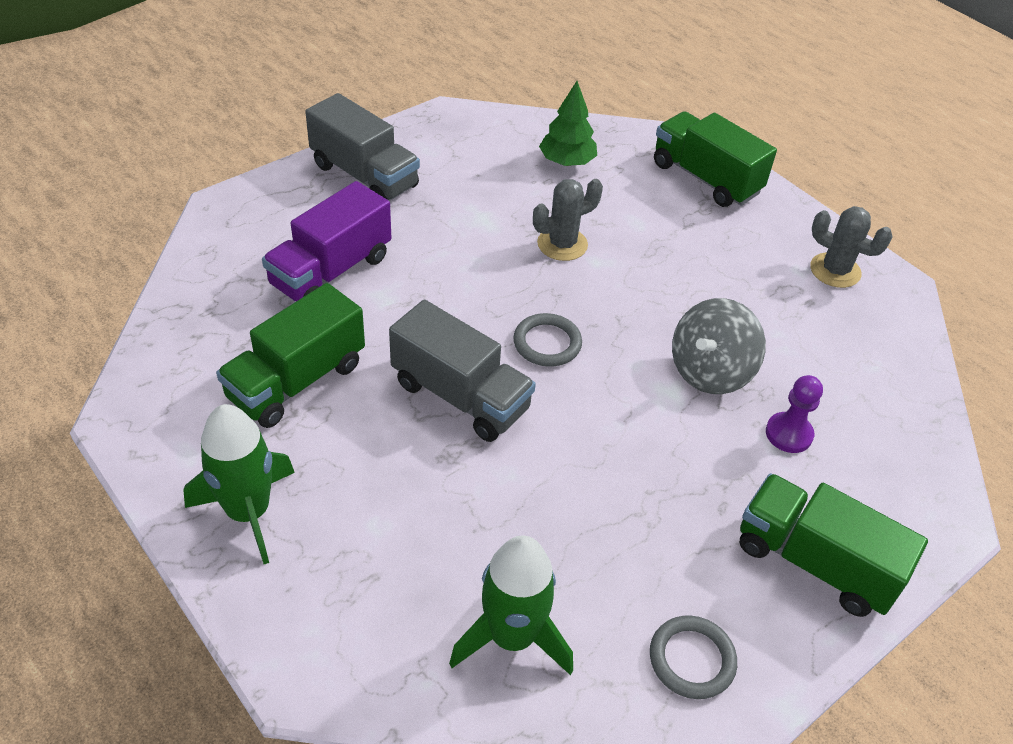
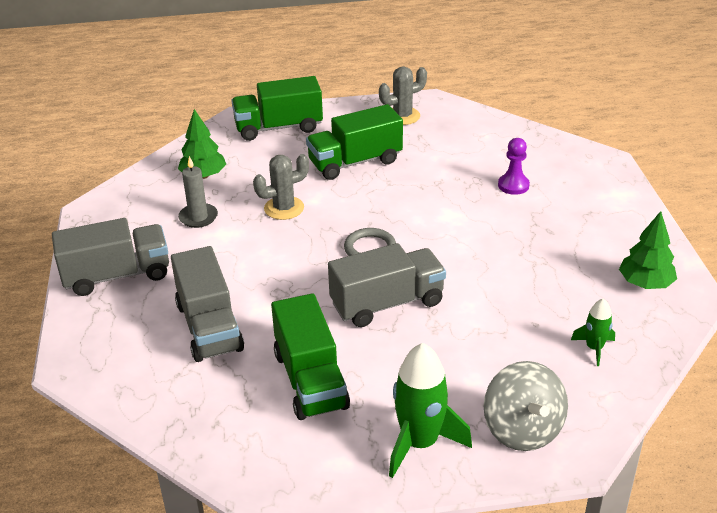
camera: 55 degrees left, 10 degrees down
(331, 271) = (209, 327): purple truck -> grey truck
(494, 189) = (198, 217): none -> grey candle
(512, 637) = (594, 348): green rocket -> green rocket, size x0.53
(562, 244) = (284, 208): grey cactus -> grey cactus turned 60 degrees clockwise
(692, 659) = (645, 283): grey ring -> green tree
(710, 371) = (445, 193): grey spinning top -> grey spinning top (522, 429)
(814, 562) = (606, 214): green truck -> green truck (355, 162)

